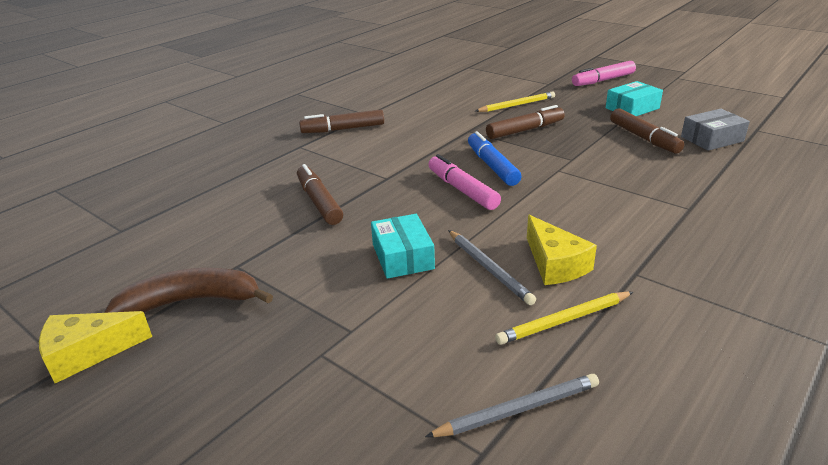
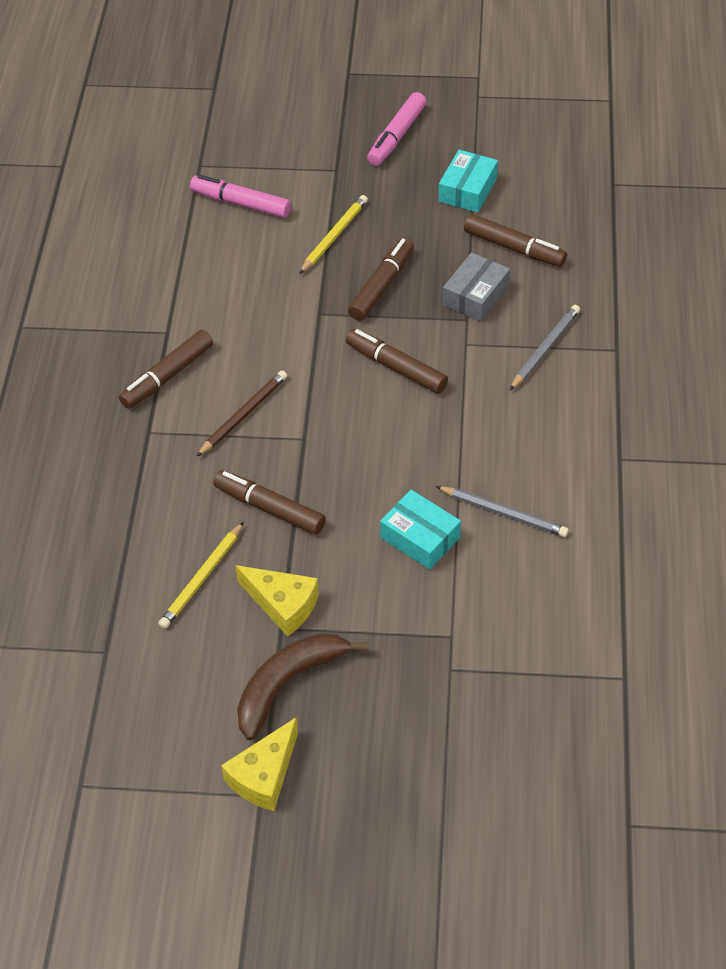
camera: 35 degrees left, 20 degrees up
(363, 156) = (243, 415): none -> brown pencil
(462, 190) = (397, 420): pink marker -> pink marker (241, 203)
(492, 166) = (396, 367): blue marker -> brown marker
(518, 410) = (622, 634): grey pencil -> grey pencil (545, 349)
(555, 264) = (552, 480): yellow cheese -> yellow cheese (282, 605)
(564, 320) = (599, 538): yellow pencil -> yellow pencil (202, 578)
(712, 139) = (580, 221): grey box -> grey box (475, 296)

